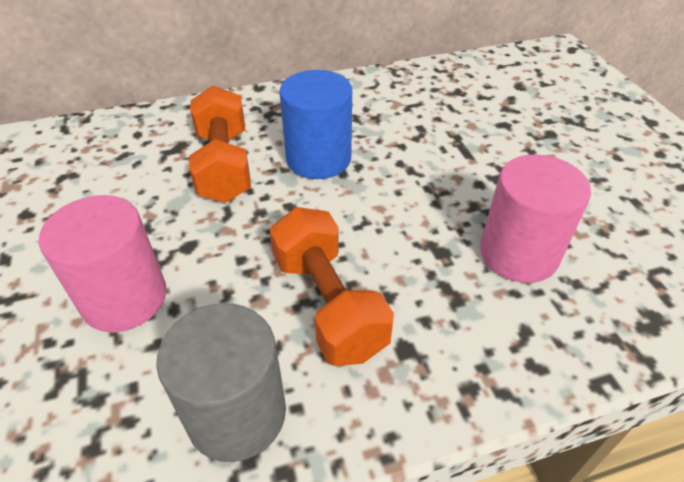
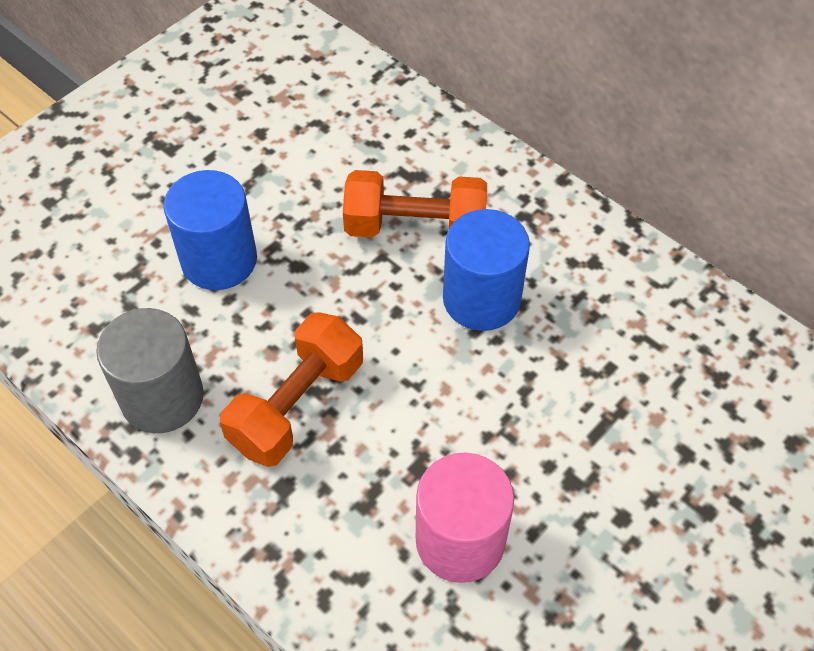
camera: 60 degrees right, 10 degrees up
(124, 298) = (219, 260): pink cylinder -> blue cylinder
(224, 165) = (415, 227): orange dumbbell -> orange dumbbell turned 45 degrees clockwise

